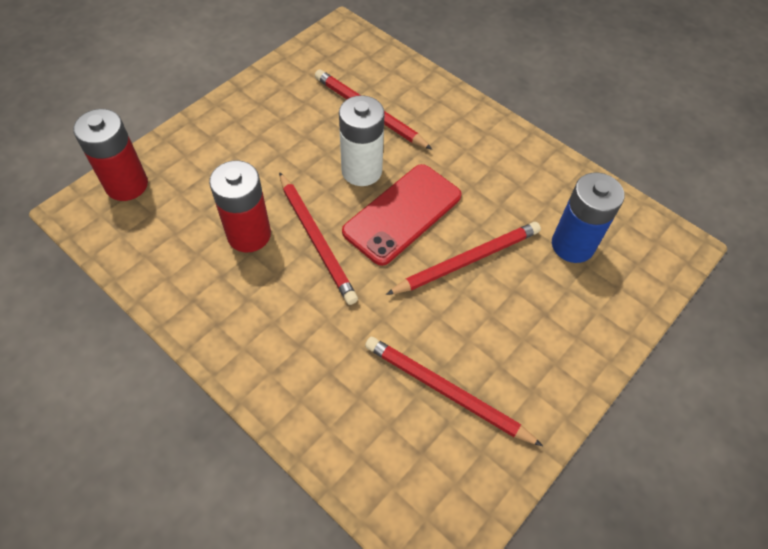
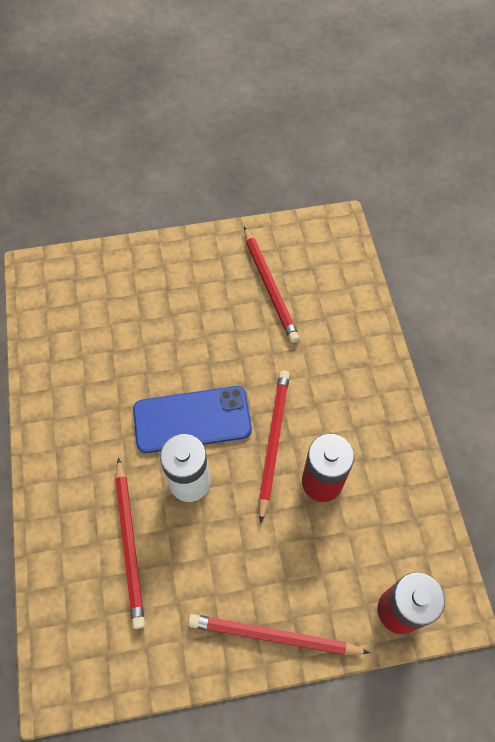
camera: 140 degrees left, 5 degrees up
(402, 214) = (192, 419): red phone -> blue phone
(467, 260) = (180, 353): red pencil -> red pencil (274, 636)
(572, 245) = (100, 316): blue battery -> none

